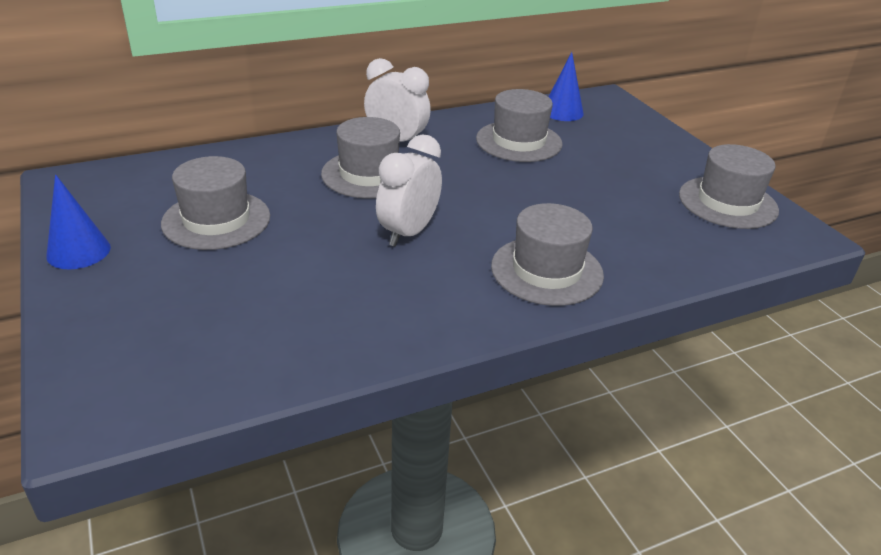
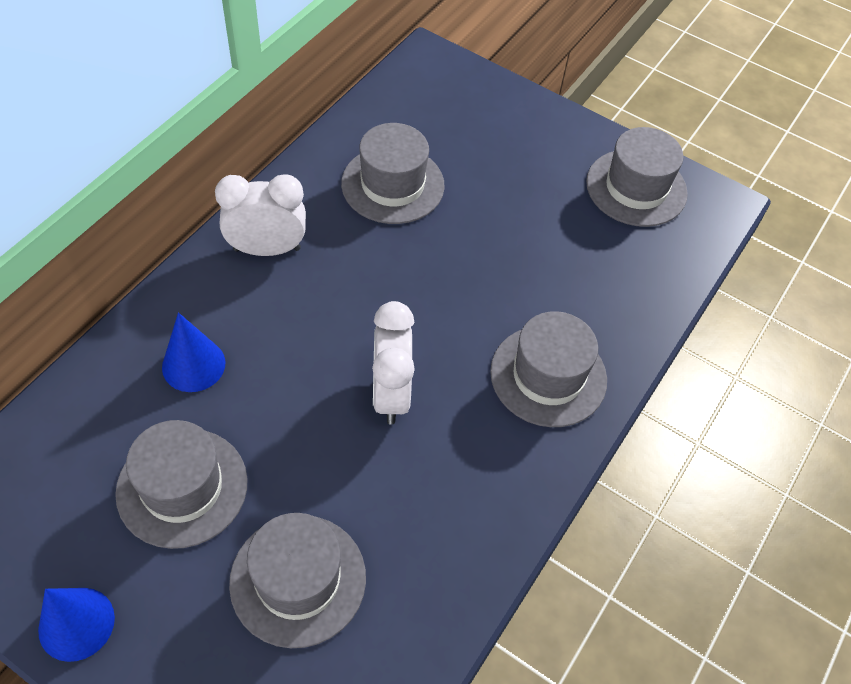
camera: 35 degrees left, 20 degrees up
(369, 174) = (281, 322): grey hat -> grey hat (298, 579)
(562, 112) = (401, 108): blue cone -> blue cone (193, 365)

